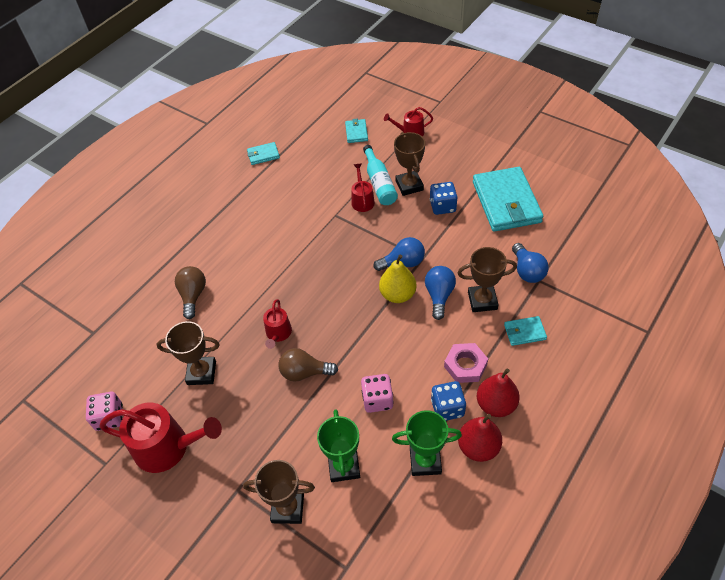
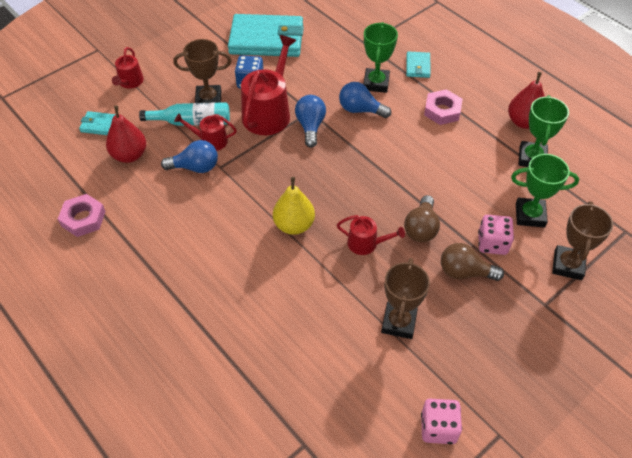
camera: 80 degrees left, 0 degrees up
(168, 447) = (488, 365): red watering can -> red watering can (268, 112)
(193, 295) = (284, 321): brown light bulb -> brown light bulb (464, 272)
(263, 155) = (83, 218): turquoise wallet -> pink nut
(377, 400) = (465, 177): pink dice -> pink dice (492, 243)
(397, 294) = (348, 138): yellow pear -> yellow pear (294, 225)
(447, 408) = (483, 132): blue dice -> none
(482, 301) = (376, 83): brown trophy -> green trophy
(496, 404) = (485, 101): red pear -> red pear (129, 155)
(527, 271) = (353, 48): blue light bulb -> blue light bulb (195, 167)

